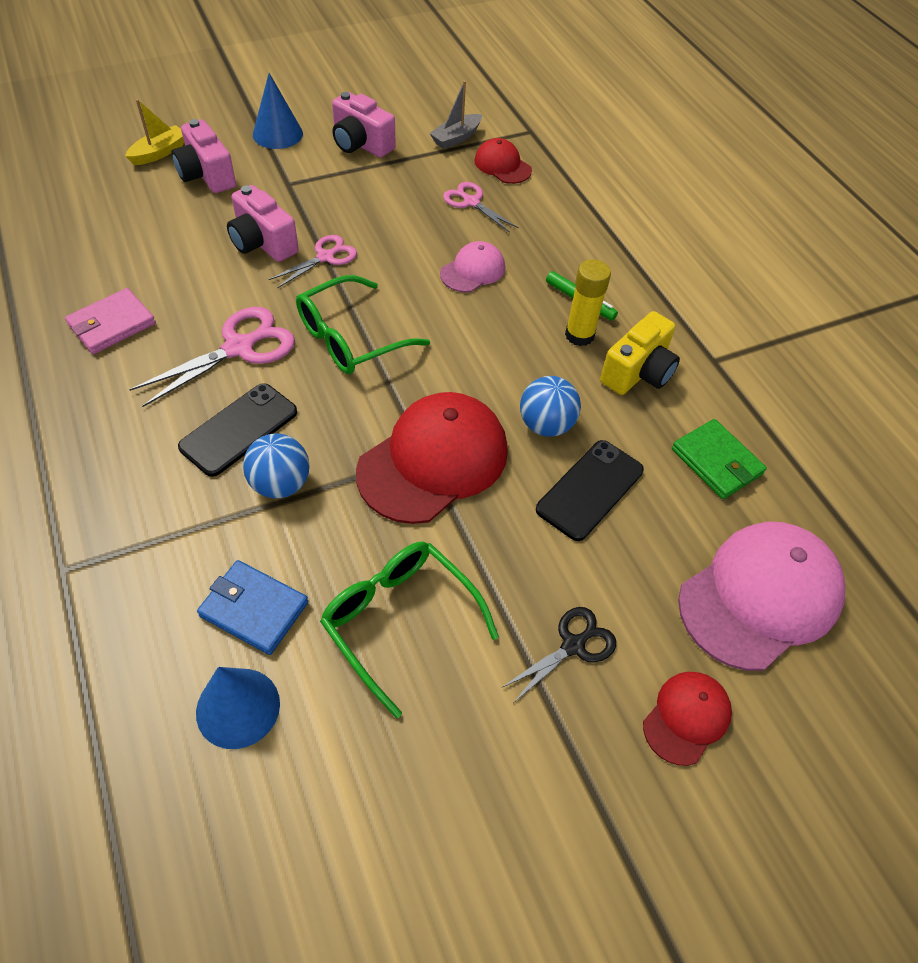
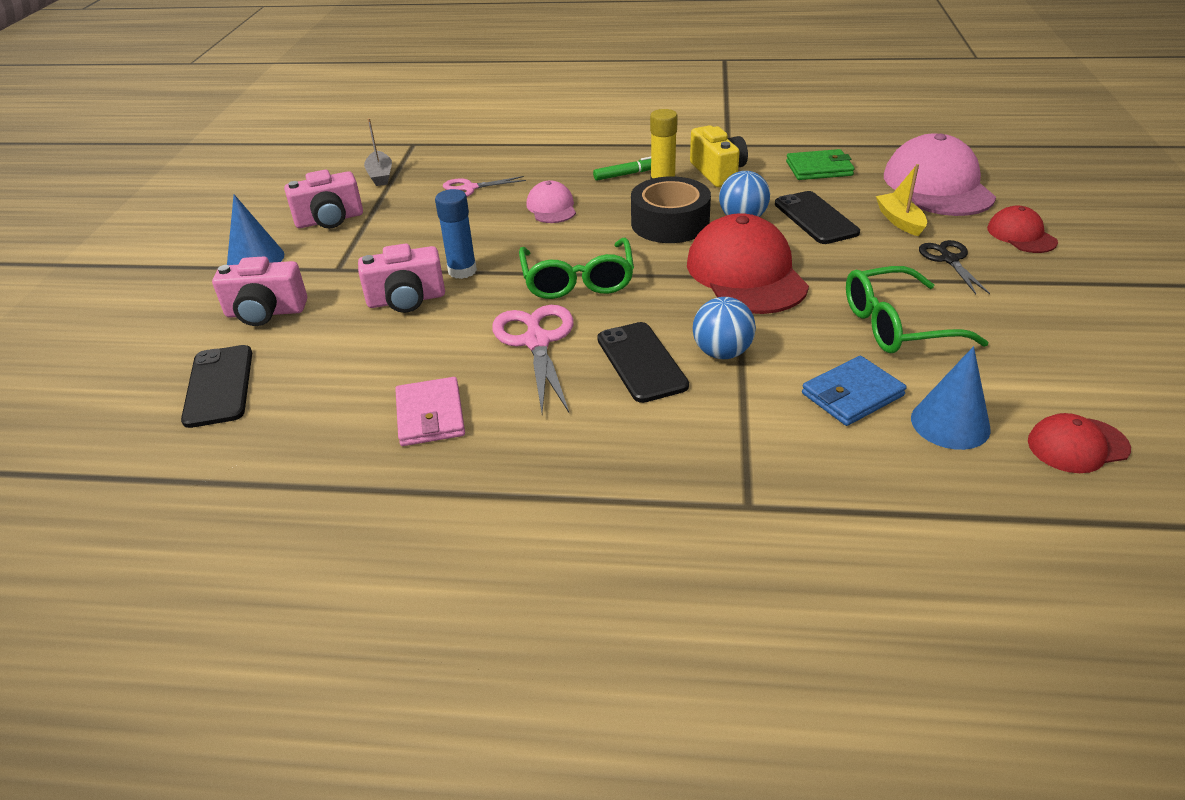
camera: 55 degrees left, 15 degrees down
(105, 198) = (219, 386): none -> black phone
(159, 153) = (189, 335): yellow boat -> yellow boat (900, 221)
(325, 257) = (462, 271): pink scissors -> blue glue stick
(498, 368) = (670, 223): none -> black tape
(502, 165) = (440, 165): red cap -> red cap (1077, 445)

